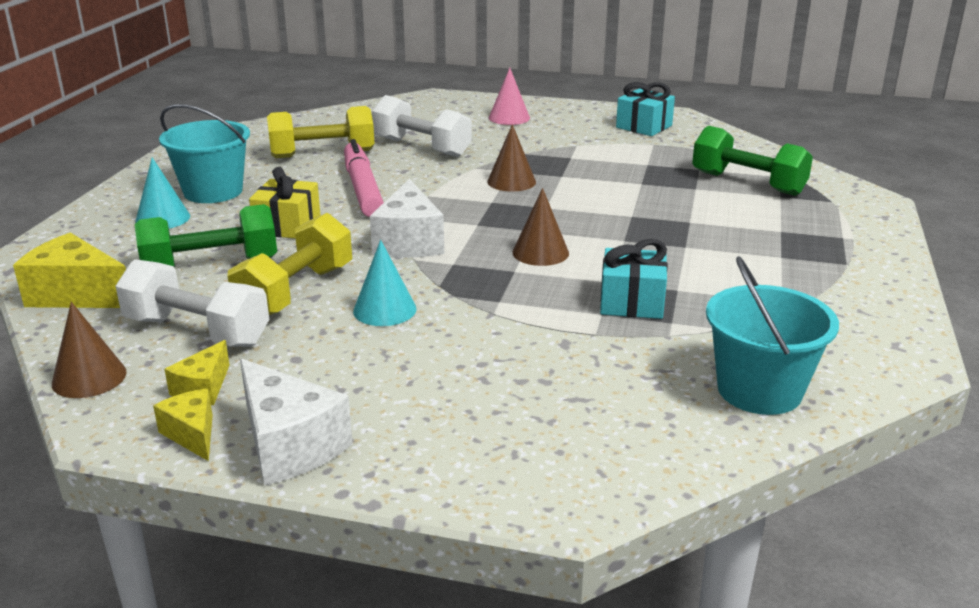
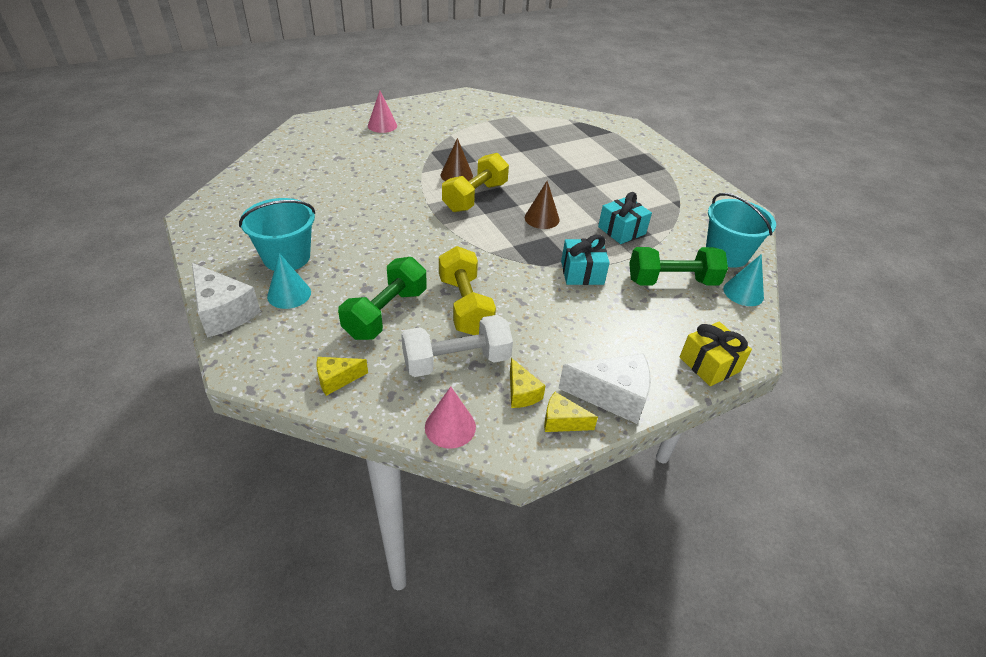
camera: 45 degrees left, 15 degrees up
(77, 295) = (337, 379): yellow cheese -> yellow cheese, size x0.57
(89, 377) = (450, 427): brown cone -> pink cone
(287, 226) = (382, 262): yellow gift -> yellow gift (709, 364)
(322, 154) = (311, 196): yellow dumbbell -> yellow dumbbell (475, 197)
(362, 189) = (381, 214): pink marker -> none
(384, 310) = (527, 292): turquoise cone -> turquoise cone (743, 293)
(409, 242) = (469, 241): white cheese -> white cheese (224, 312)
(422, 147) = (366, 168): white dumbbell -> none
(644, 126) = (465, 109): turquoise gift -> turquoise gift (582, 273)
(747, 183) = (566, 133): green dumbbell -> green dumbbell (672, 281)

